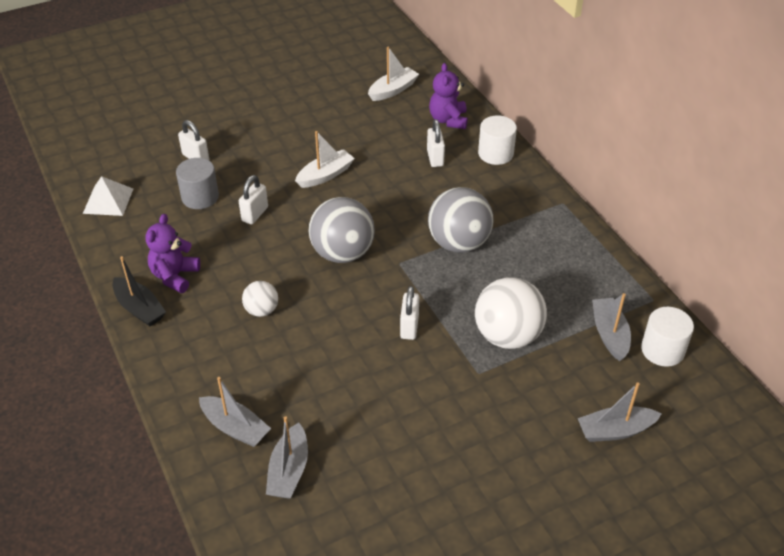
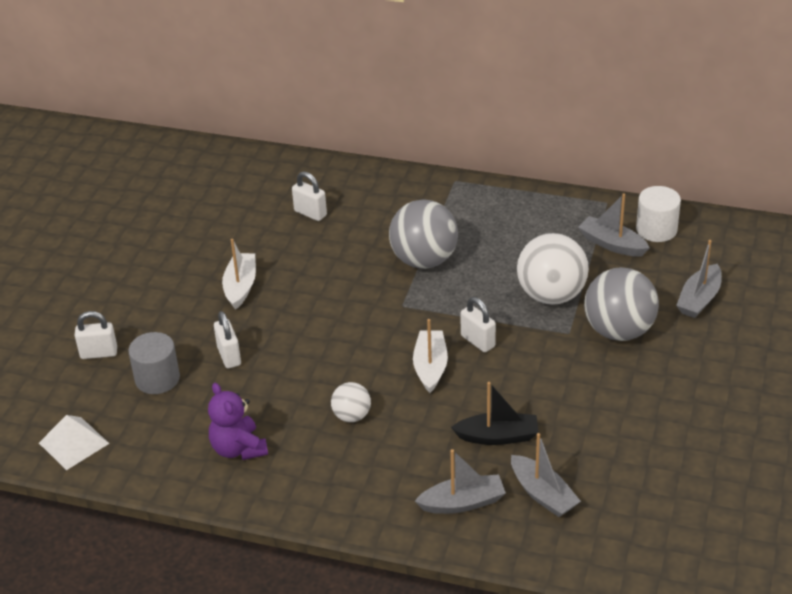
camera: 45 degrees left, 5 degrees down
(139, 308) = (249, 493): black boat -> black boat (498, 436)
(342, 253) = (348, 330): grey ball -> grey ball (619, 331)
(393, 90) = (191, 185): white boat -> white boat (430, 367)
(448, 120) = (275, 178): purple teddy bear -> none
(495, 153) = (352, 178): white cylinder -> none

